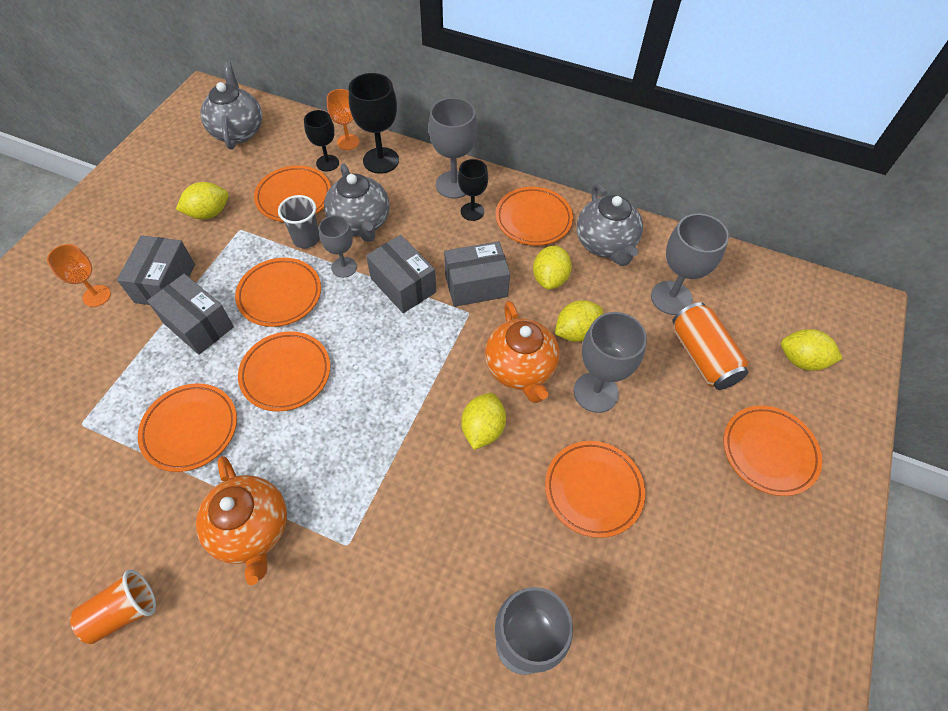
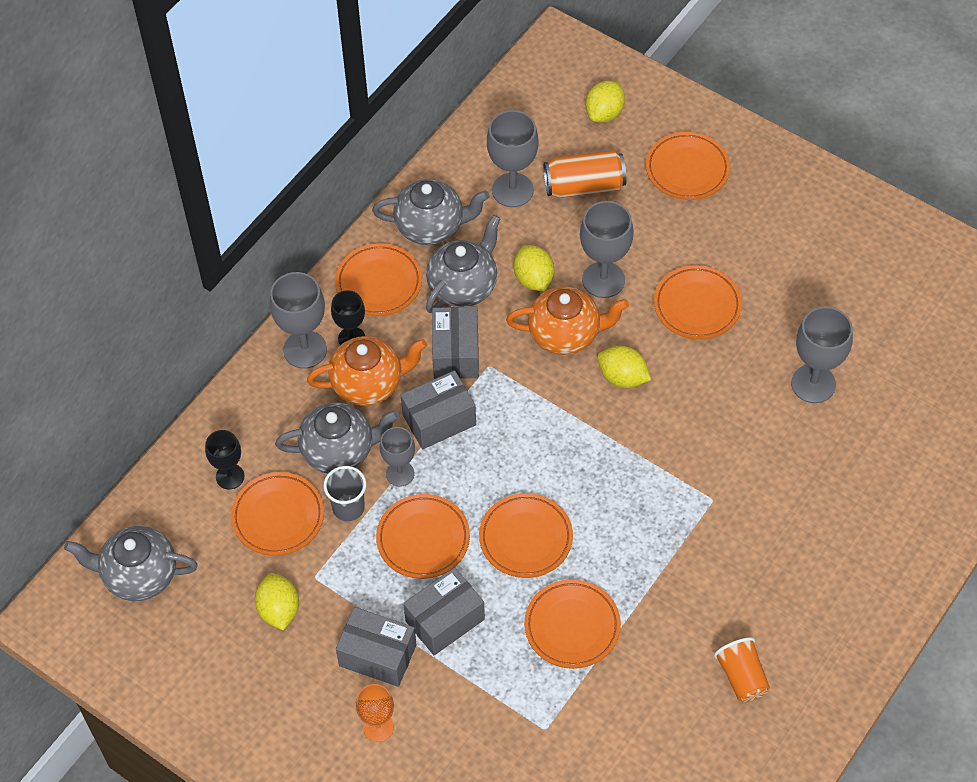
camera: 75 degrees left, 0 degrees up
(252, 530) = (685, 574): orange teapot -> orange teapot (369, 384)
(348, 142) = (199, 451): orange goblet -> none
(381, 160) = (242, 419): black goblet -> none
(550, 278) = (463, 286): yellow lemon -> grey teapot

